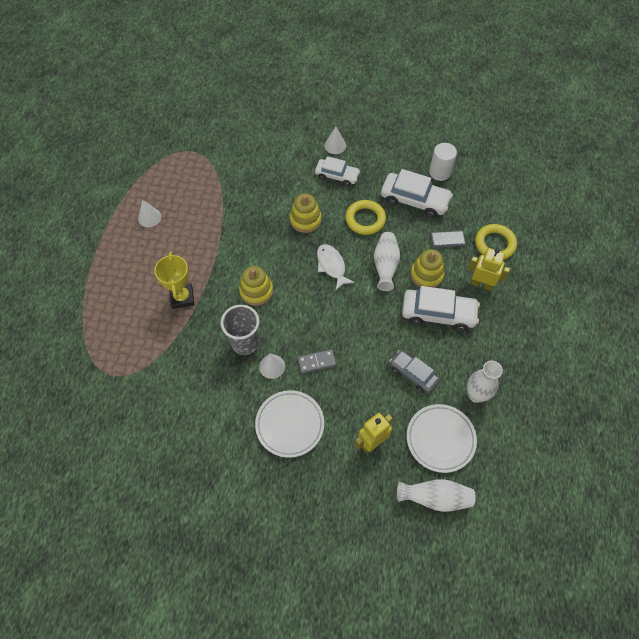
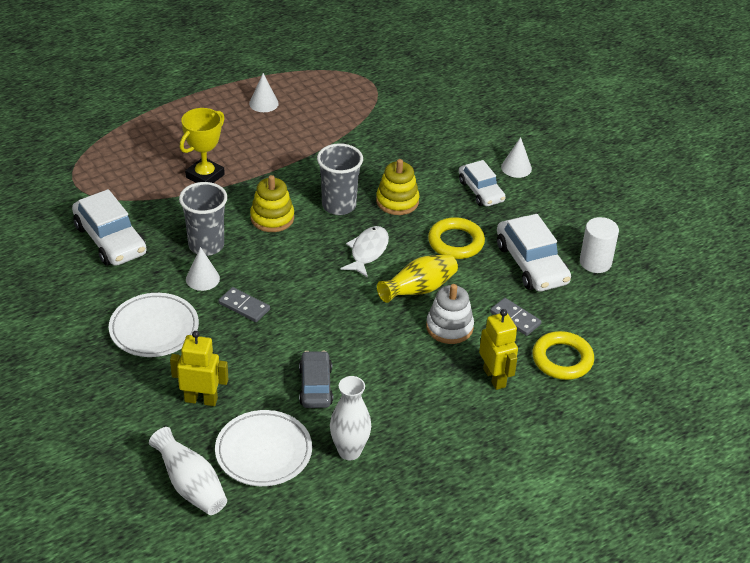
camera: 45 degrees right, 20 degrees down
(280, 250) = (339, 205): none -> grey cup
(385, 266) = (419, 290): white vase -> yellow vase
(426, 274) = (449, 327): yellow stacking toy -> white stacking toy
(438, 313) = (412, 364): white car -> white car (110, 240)

